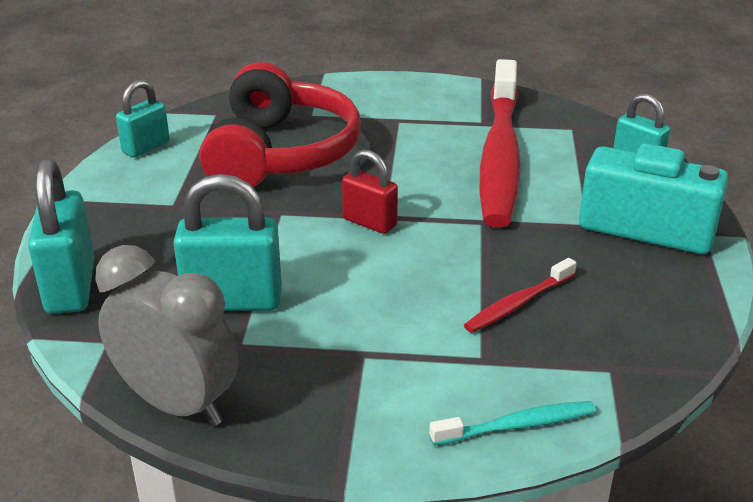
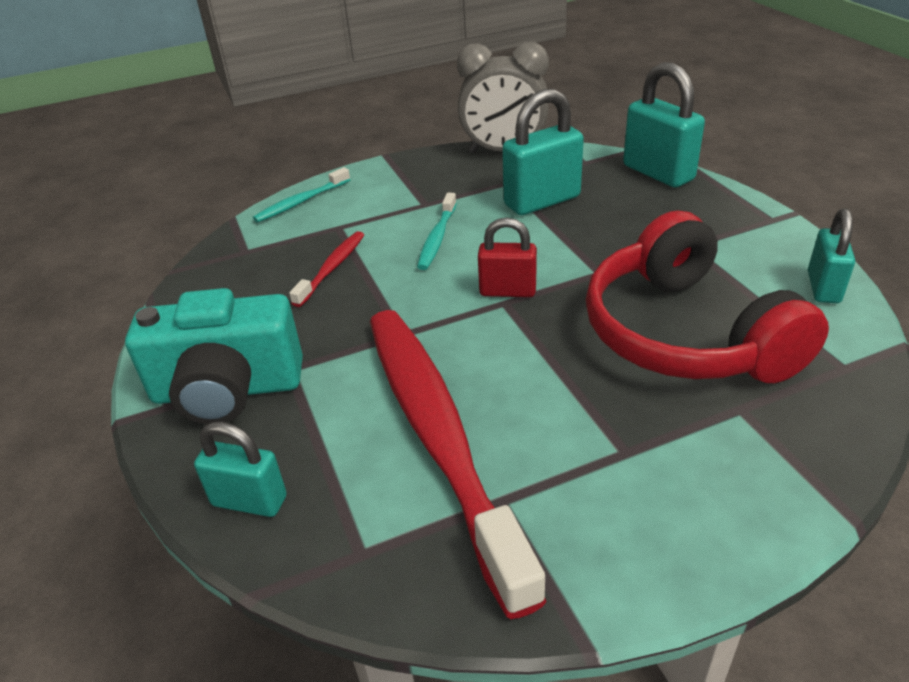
camera: 155 degrees right, 5 degrees up
(385, 298) = (437, 238): none -> turquoise toothbrush

